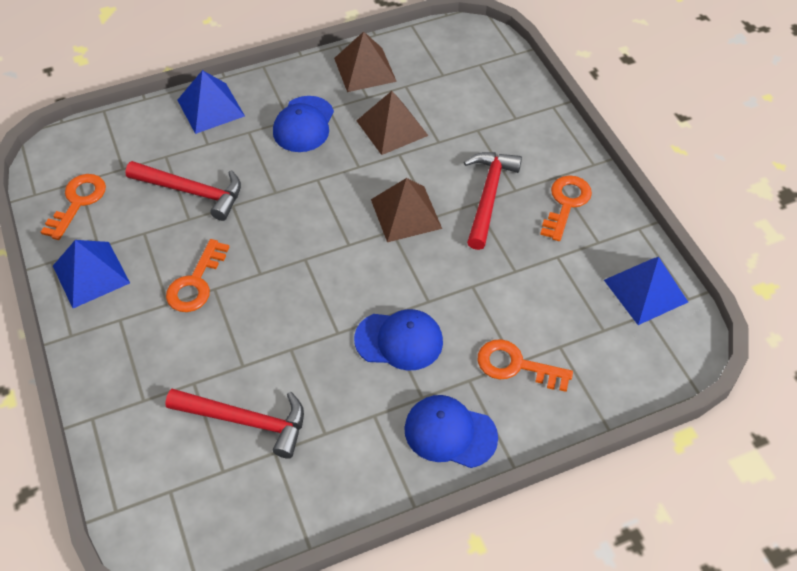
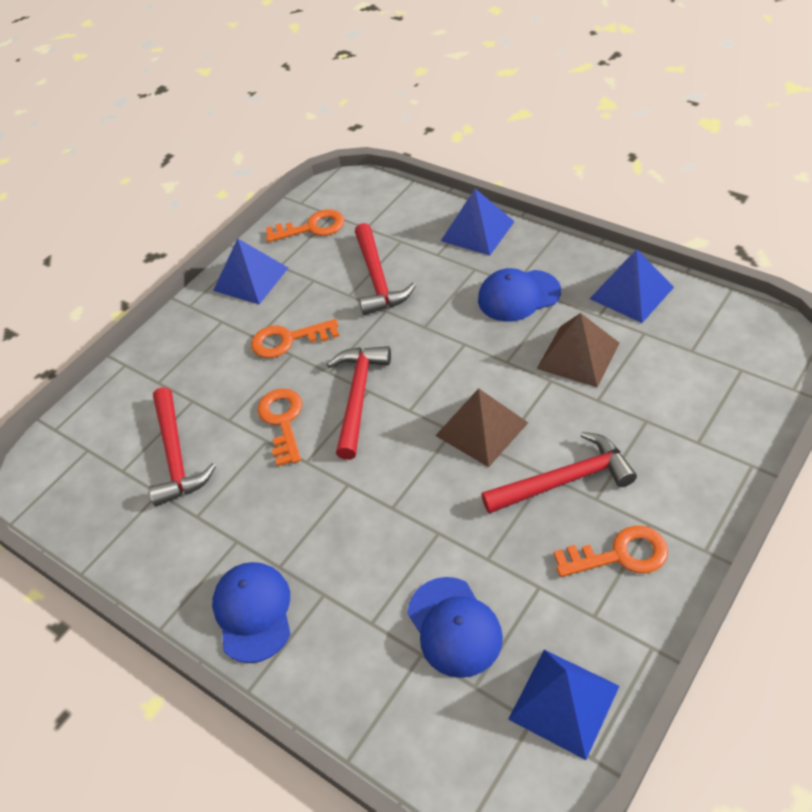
camera: 65 degrees right, 5 degrees down
(305, 267) = (358, 397): none -> red hammer
(365, 69) = (631, 292): brown pyramid -> blue pyramid
(399, 340) = (329, 511): blue cap -> blue cap (454, 627)
(516, 365) = (367, 625): orange key -> orange key (282, 421)

